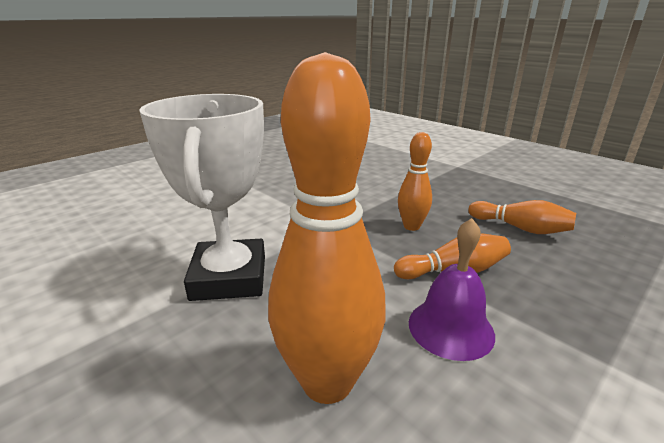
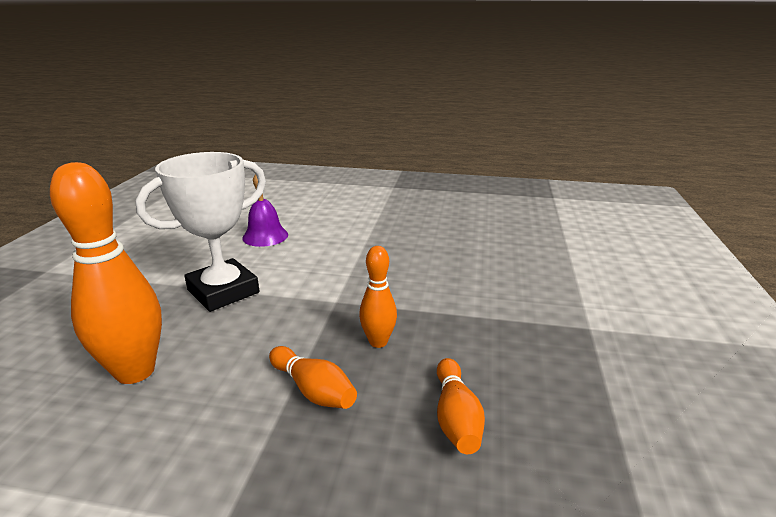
camera: 55 degrees right, 0 degrees up
(451, 328) = (222, 410): purple bell -> purple bell (265, 236)

